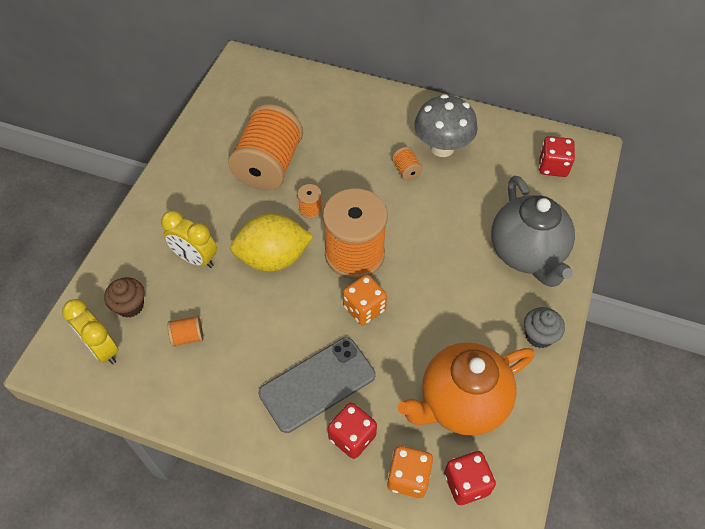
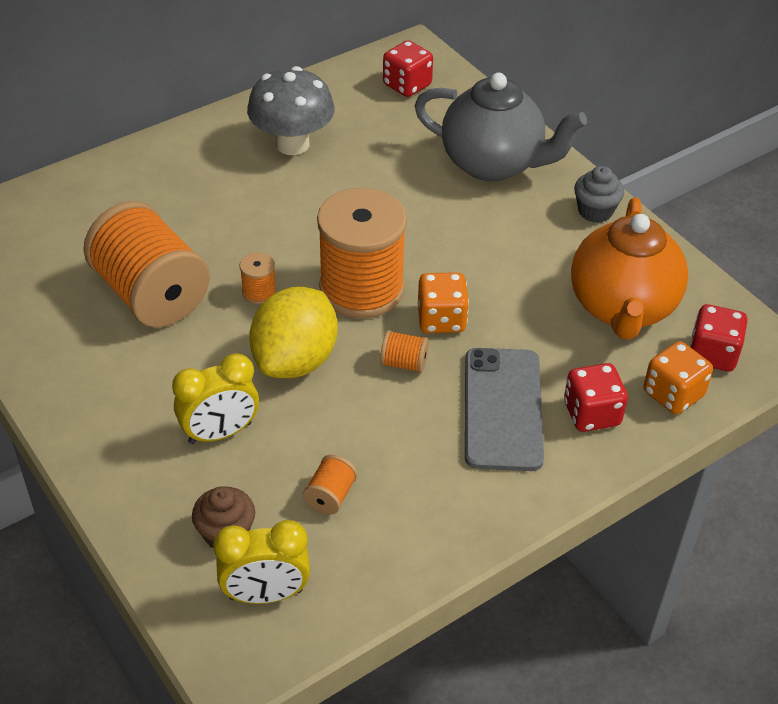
camera: 55 degrees left, 10 degrees down
(406, 171) = (293, 187): orange spool -> orange spool (404, 363)

